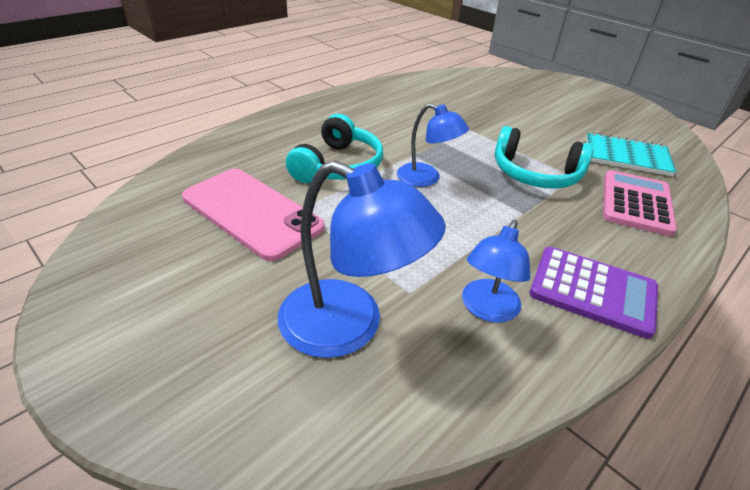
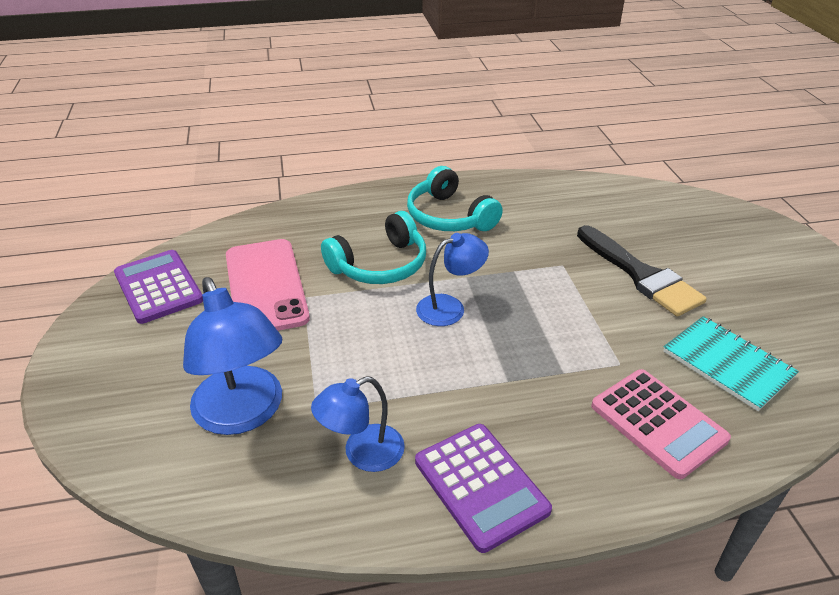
camera: 35 degrees right, 0 degrees up
(131, 250) = (158, 287): none -> purple calculator
(426, 178) = (450, 307): blue lamp -> blue lamp turned 90 degrees counterclockwise
(521, 122) = (640, 275): none -> black brush
(535, 174) = (576, 344): turquoise headphones -> turquoise headphones (449, 216)
(636, 203) = (658, 423): pink calculator -> pink calculator turned 90 degrees clockwise

